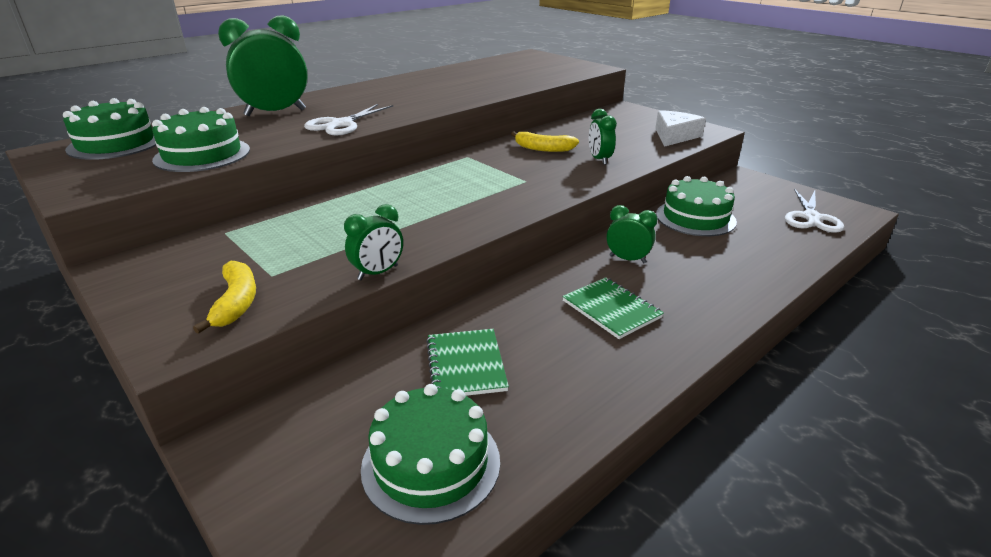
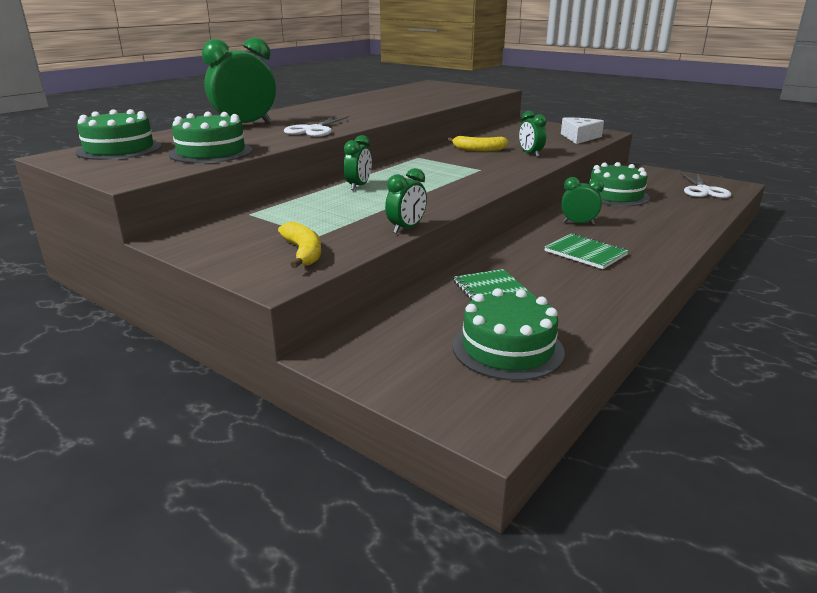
camera: 10 degrees left, 5 degrees down
(371, 198) = (358, 186): none -> green clock

